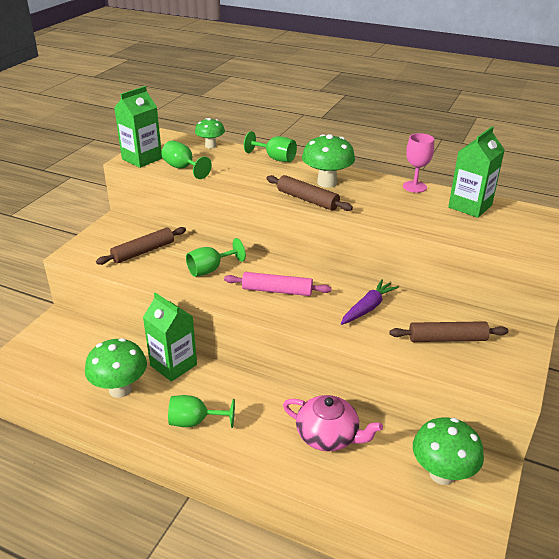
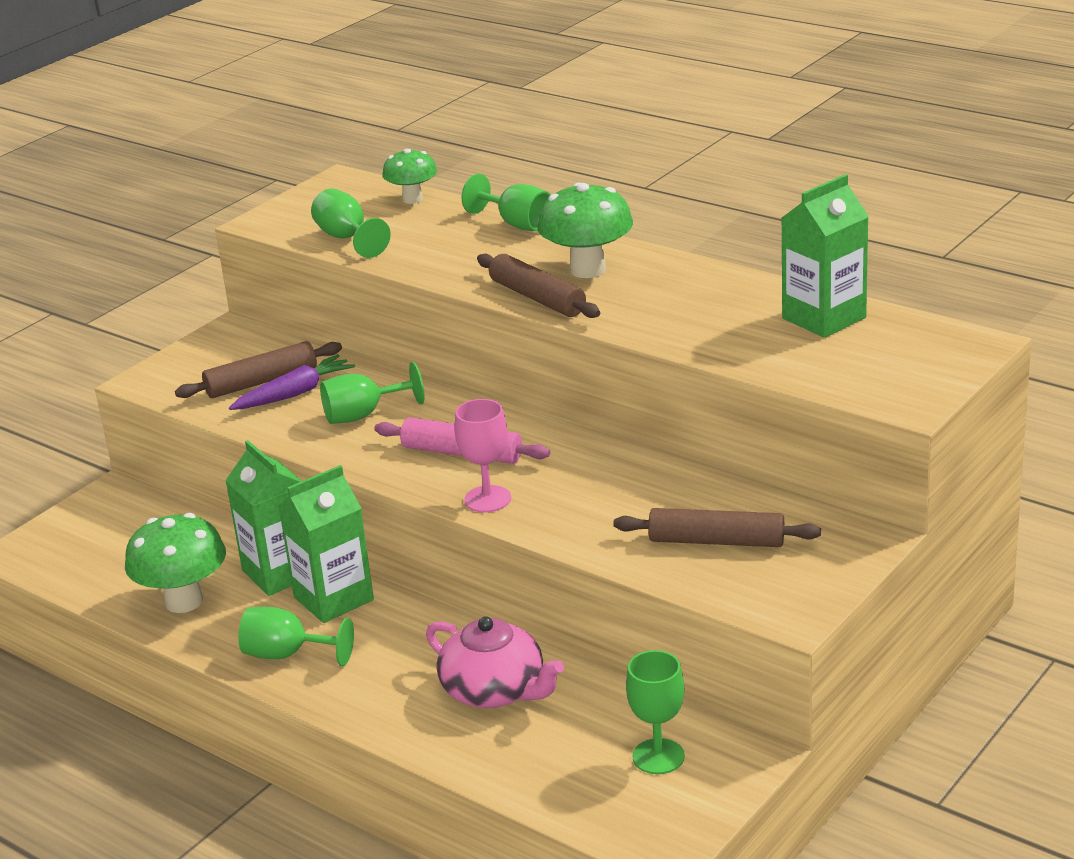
camera: 15 degrees right, 5 degrees down
(142, 159) = (283, 220): green carton -> green carton (333, 598)
(367, 308) = (605, 487): purple carrot -> purple carrot (294, 394)
(414, 187) = (744, 281): pink goblet -> pink goblet (487, 499)
(442, 474) = (658, 756): green mushroom -> green goblet

